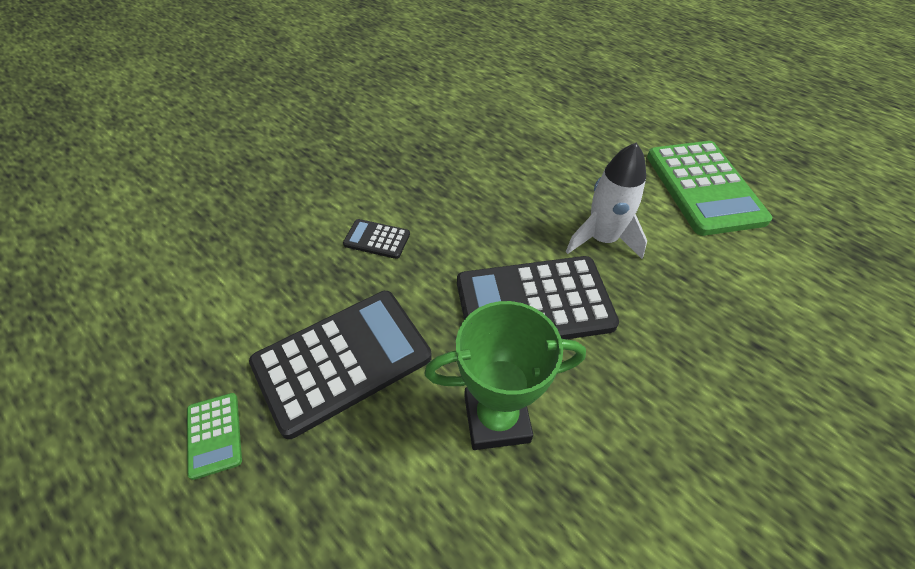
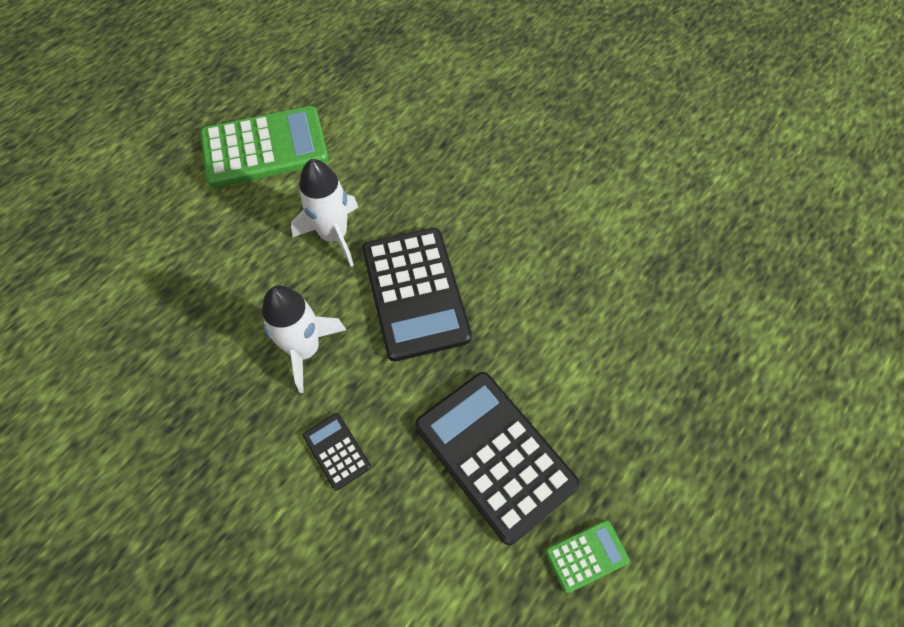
camera: 95 degrees left, 10 degrees up
(377, 239) = (337, 451): black calculator -> black calculator turned 135 degrees clockwise
(475, 219) = (305, 350): none -> white rocket
(496, 418) = (531, 320): green trophy -> none

